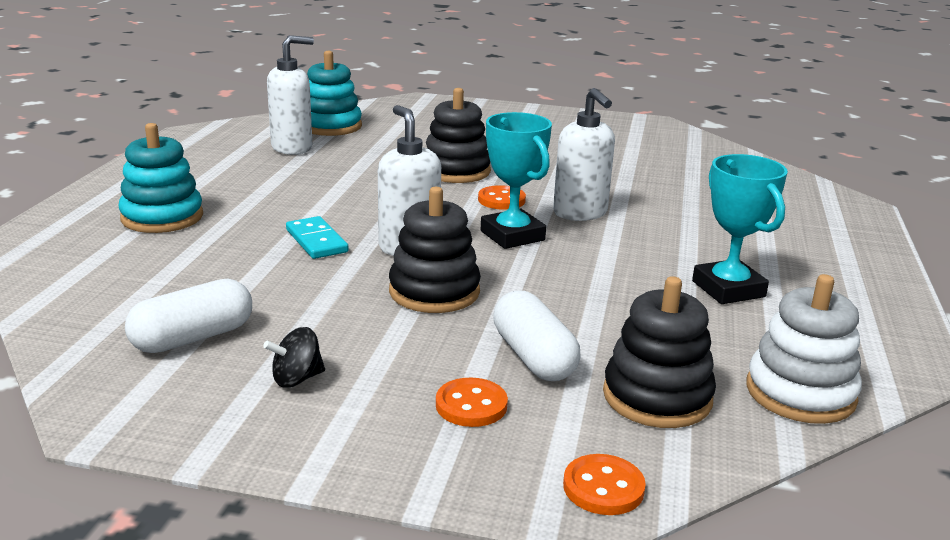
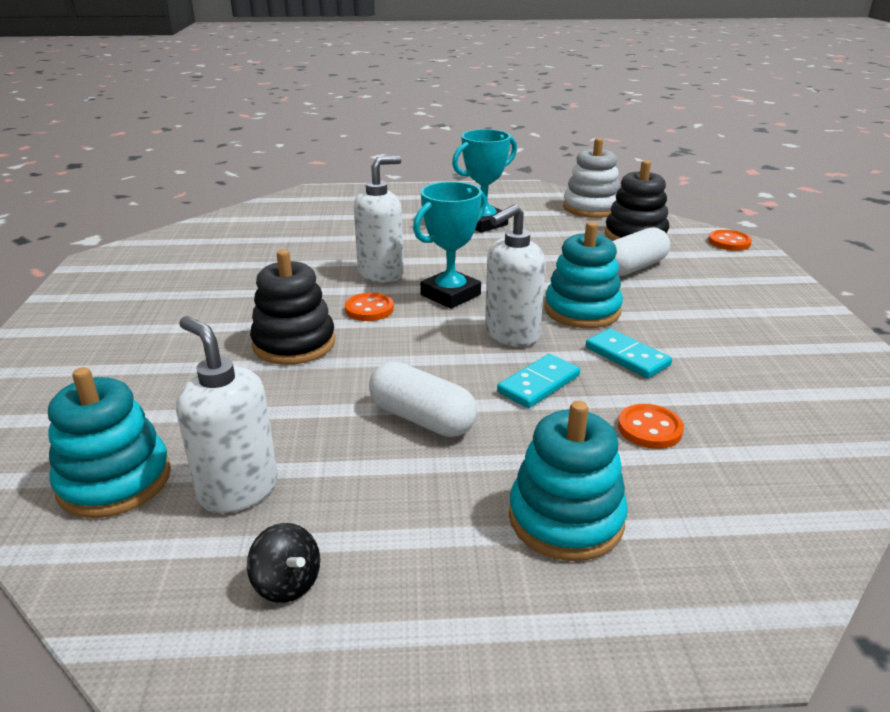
camera: 105 degrees left, 5 degrees up
(193, 338) = (768, 394): white capsule -> white capsule (422, 419)
(297, 379) = (756, 335): black spinning top -> black spinning top (287, 583)
(323, 289) = (627, 356): none -> turquoise domino
(434, 292) = (582, 310): black stacking toy -> turquoise stacking toy
(471, 405) = (707, 278): orange button -> orange button (649, 428)

